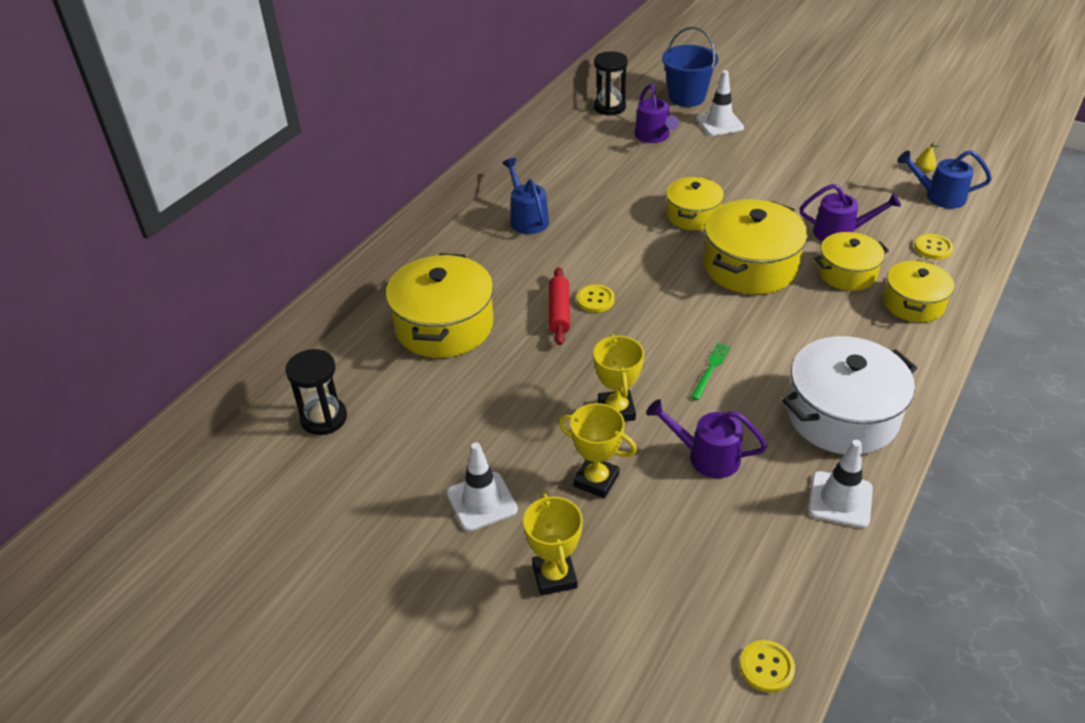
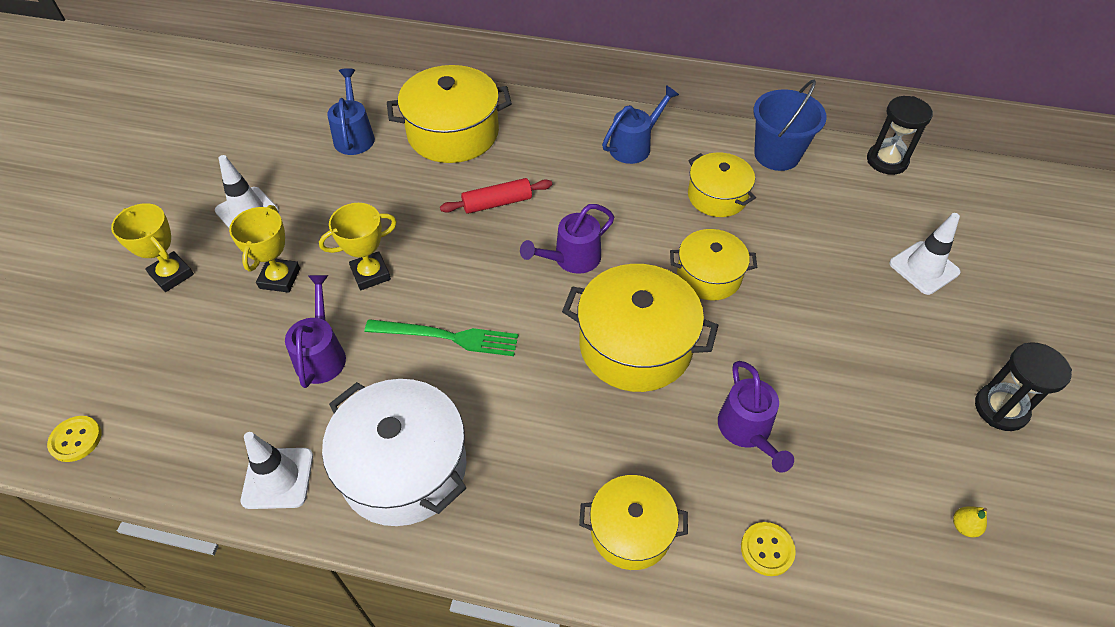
camera: 70 degrees right, 10 degrees up
(324, 418) = (324, 99): black hourglass -> black hourglass (1001, 409)
(554, 576) = (171, 275): yellow trophy -> yellow trophy turned 75 degrees clockwise
(595, 300) = (525, 225): yellow button -> none
(654, 137) = (850, 212): purple watering can -> purple watering can (571, 259)
(686, 97) = (963, 225): blue bucket -> blue bucket (777, 155)
(710, 369) = (447, 337): green fork -> green fork, size x1.67
(847, 273) = (664, 447): yellow pot -> yellow pot (717, 196)
(938, 196) = (904, 551): blue watering can -> blue watering can (354, 135)

